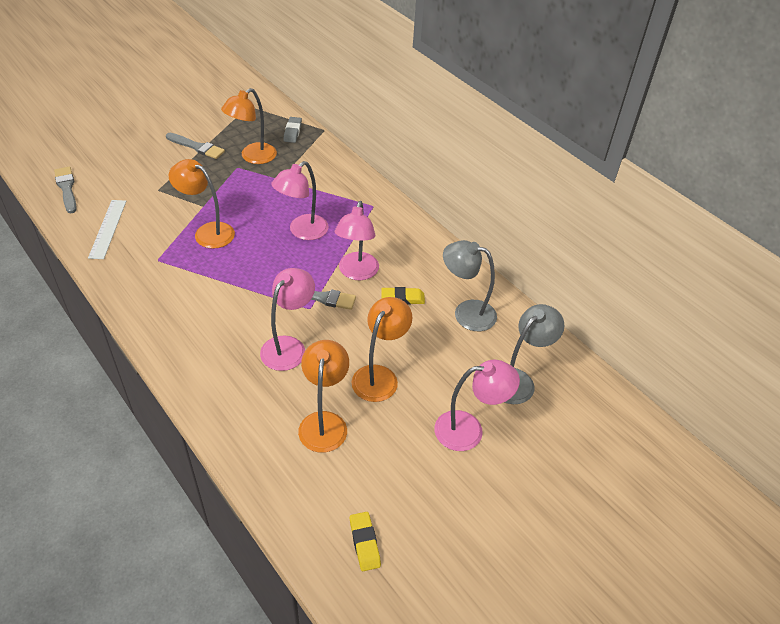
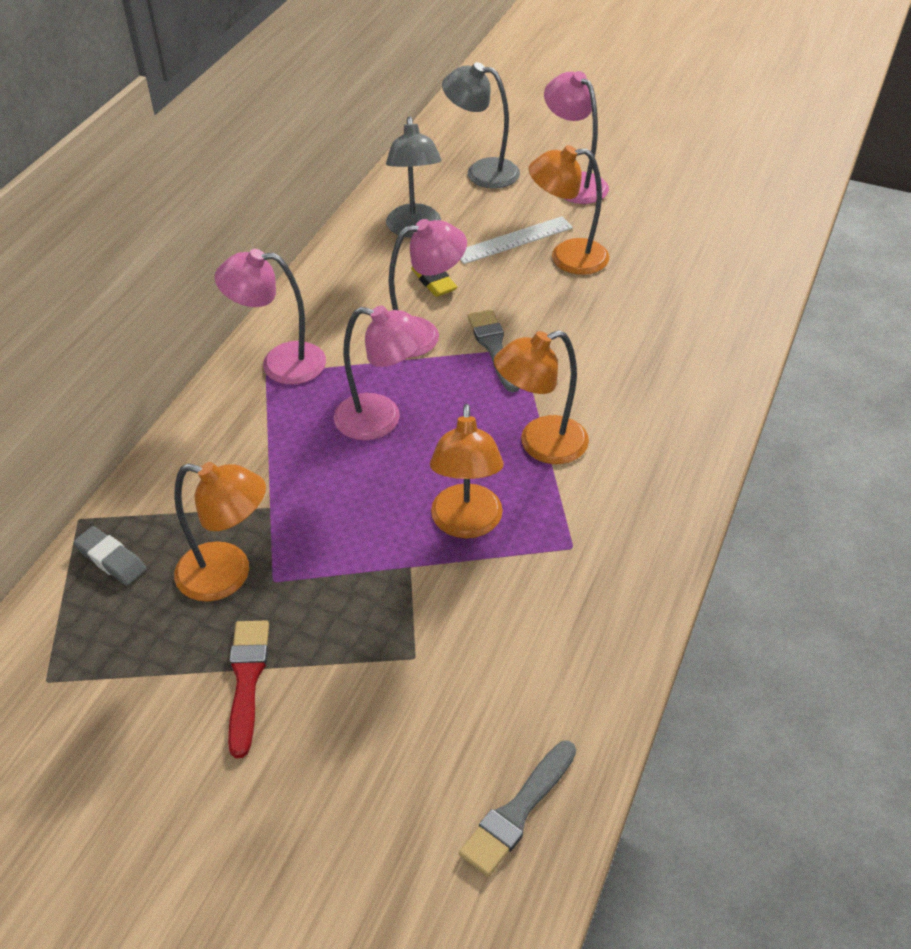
camera: 115 degrees left, 0 degrees up
(107, 228) = (563, 660): white ruler -> white ruler (514, 240)
(197, 147) = (247, 680): grey brush -> red brush
(288, 346) = (595, 339): pink lamp -> pink lamp (280, 363)
(292, 132) = (111, 559): grey eraser -> grey eraser turned 60 degrees clockwise
(324, 422) = (663, 271): orange lamp -> orange lamp (540, 445)
(364, 543) = (751, 202): yellow eraser -> none

